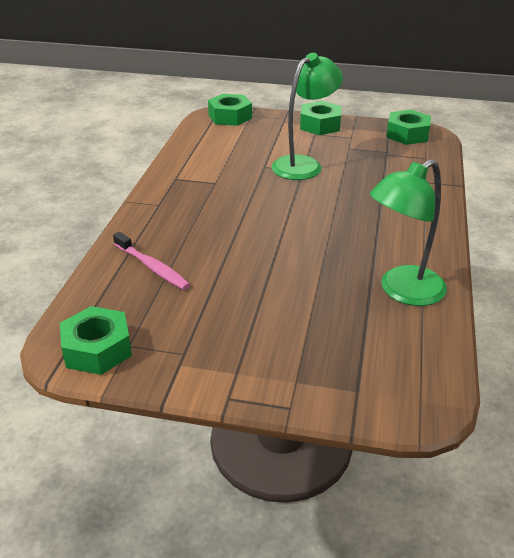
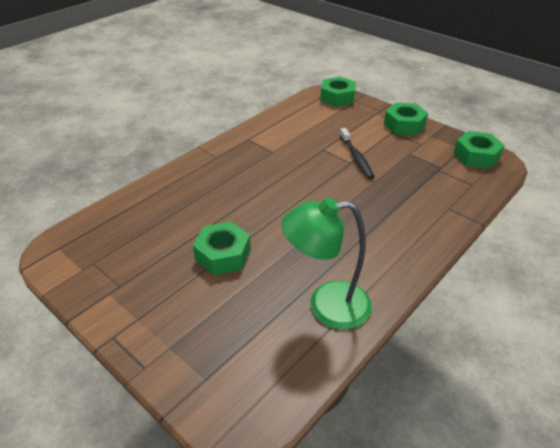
camera: 30 degrees right, 5 degrees up
(97, 349) = (72, 257): green nut -> green nut (223, 254)
(152, 267) = (164, 206): pink toothbrush -> none
(304, 164) = (356, 157): green lamp -> black toothbrush

